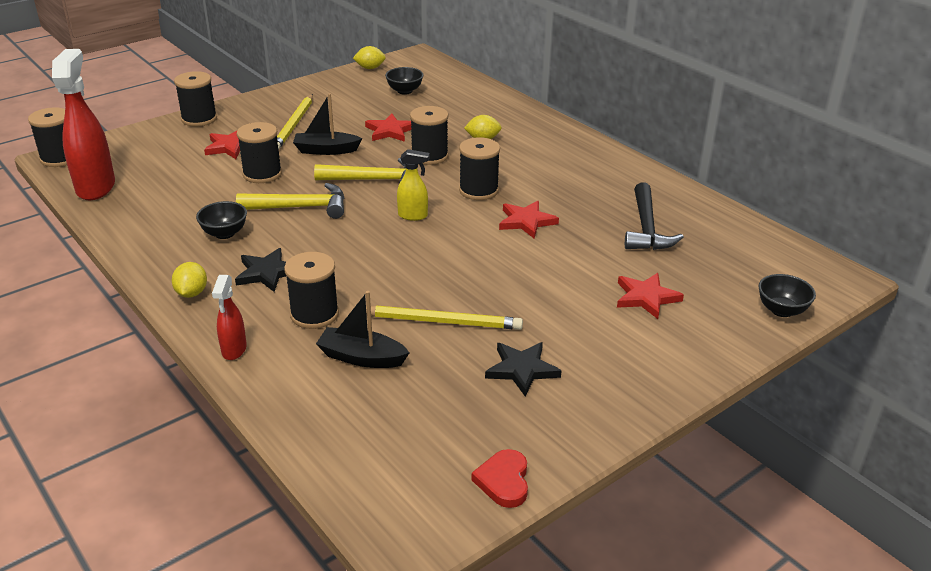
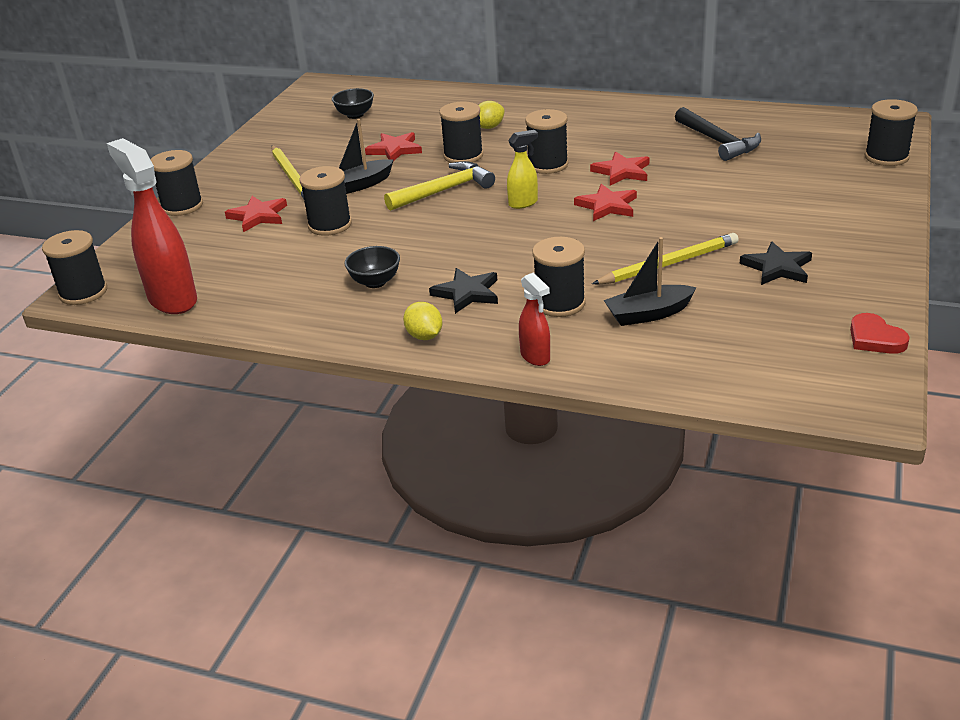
camera: 30 degrees left, 0 degrees up
(300, 207) = (412, 235): yellow hammer -> none
(370, 68) = (288, 108): yellow lemon -> none
(646, 297) = (788, 186): red star -> red star (607, 206)
(781, 310) = (886, 157): black bowl -> black spool

